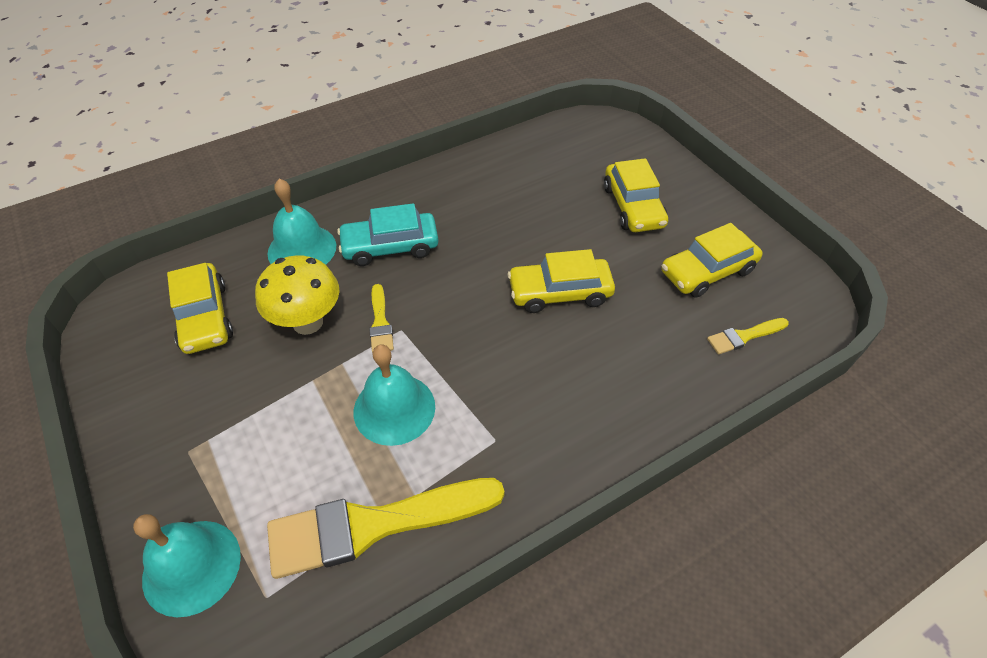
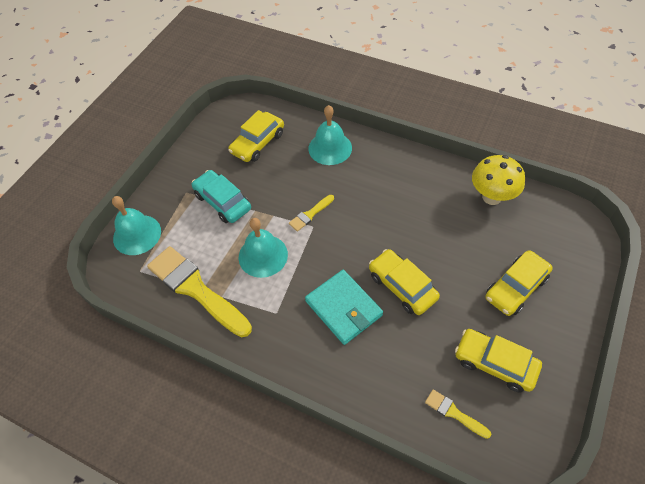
camera: 60 degrees right, 5 degrees up
(307, 322) = (286, 184): yellow mushroom -> yellow mushroom (491, 197)
(390, 247) = (365, 183): turquoise car -> turquoise car (222, 202)
(545, 363) = (343, 308): none -> turquoise wallet

